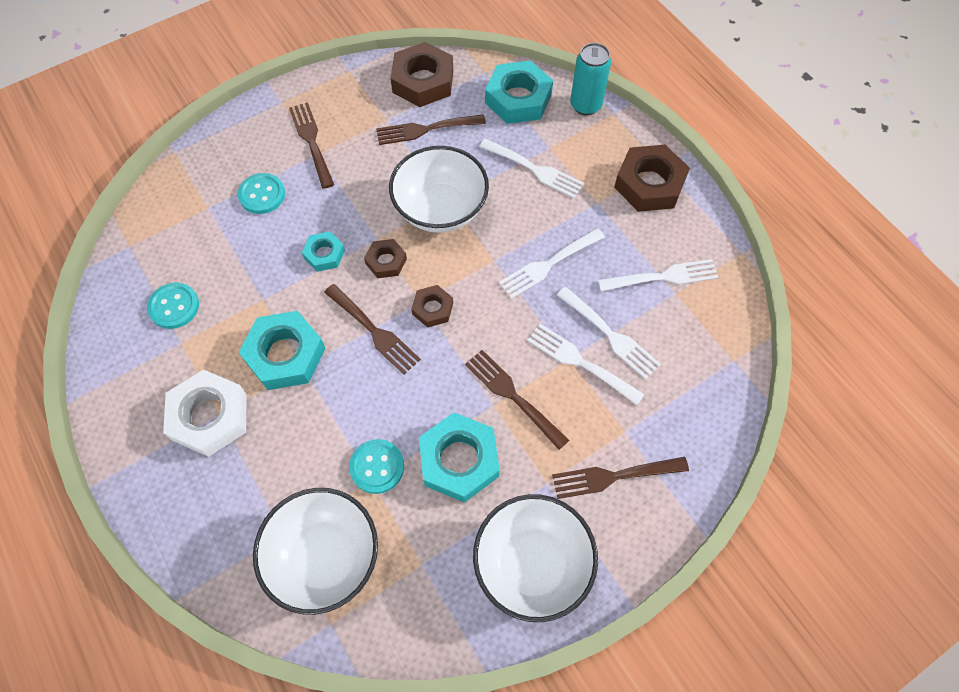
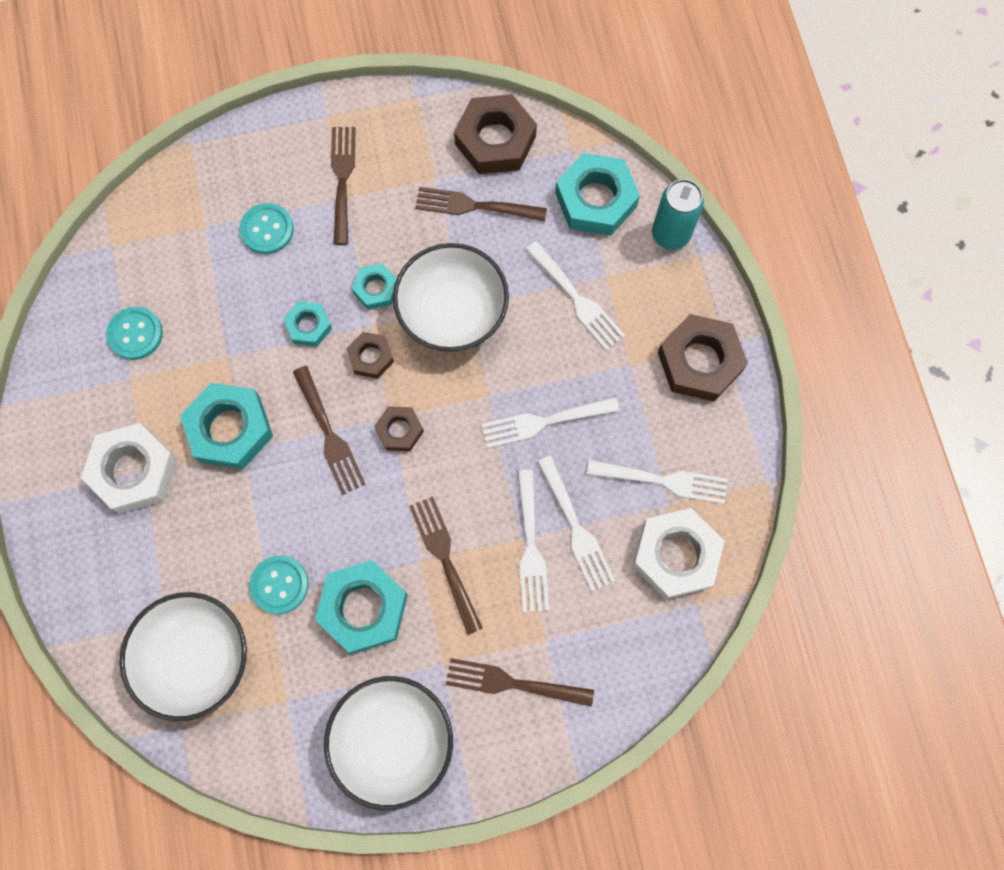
camera: 20 degrees right, 10 degrees up
(370, 210) = (376, 289): none -> turquoise nut
(580, 362) = (531, 547): white fork -> white fork turned 150 degrees counterclockwise
(699, 329) = (675, 555): none -> white nut

